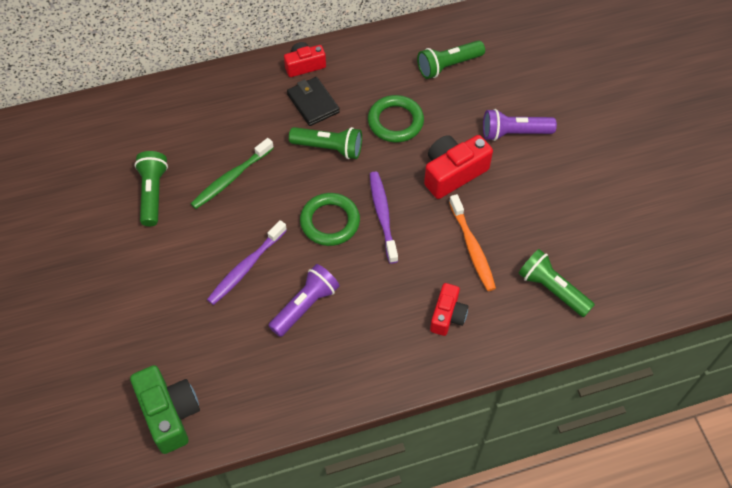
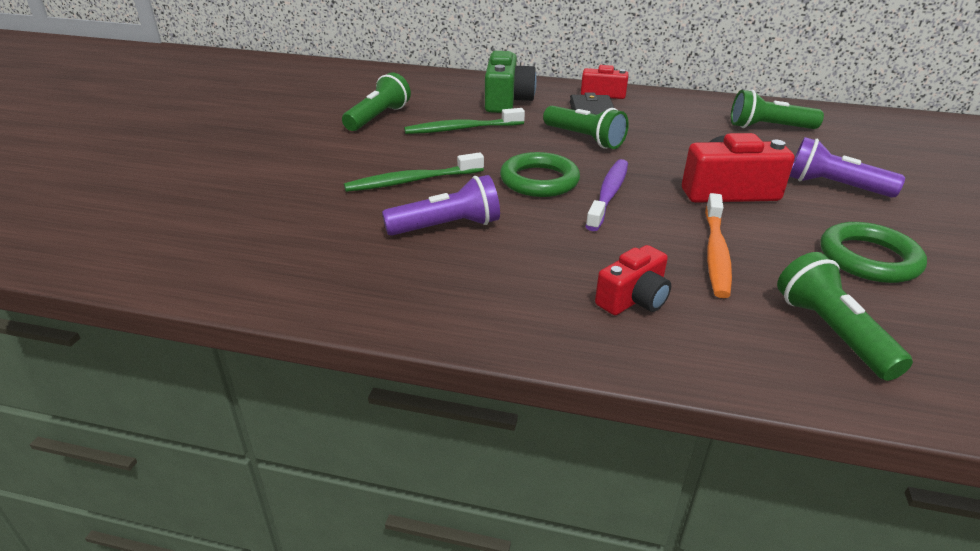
camera: 30 degrees right, 25 degrees down
(169, 413) = (195, 250): green camera -> green camera (506, 101)
(246, 267) = (412, 181): purple toothbrush -> green toothbrush
(395, 122) = (677, 143): green ring -> green ring (868, 258)

